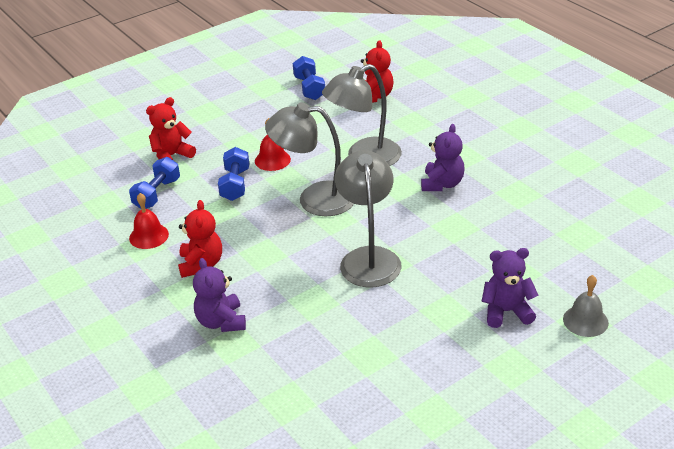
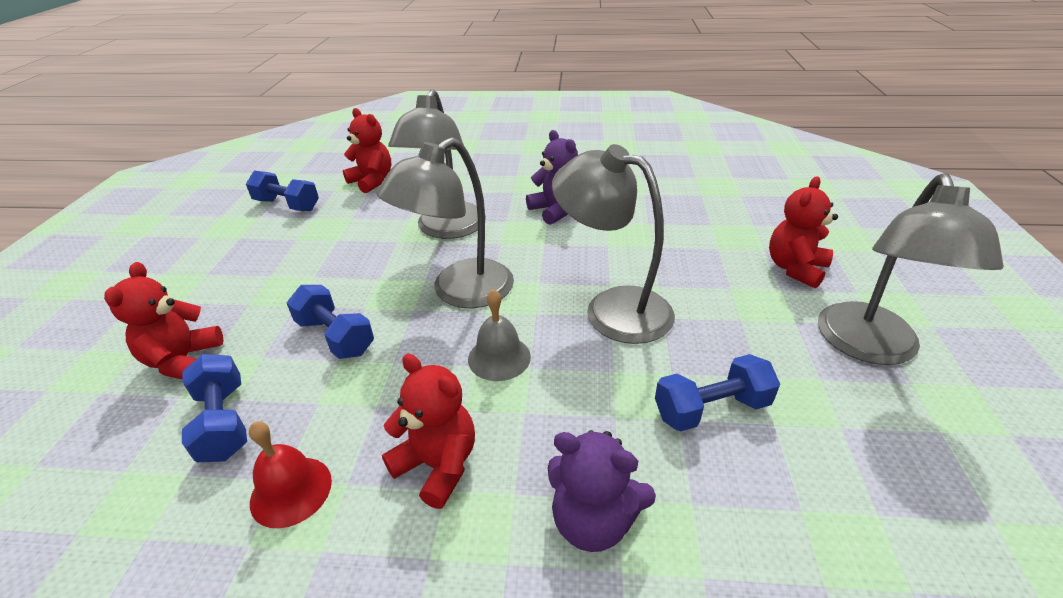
camera: 50 degrees left, 0 degrees up
(272, 160) = (345, 285): red bell -> none
(328, 328) = (711, 409): none -> blue dumbbell
(453, 368) = (870, 347): none -> grey lamp
(506, 311) = (795, 269): purple teddy bear -> red teddy bear
(585, 321) = (845, 236): grey bell -> grey bell (499, 357)

